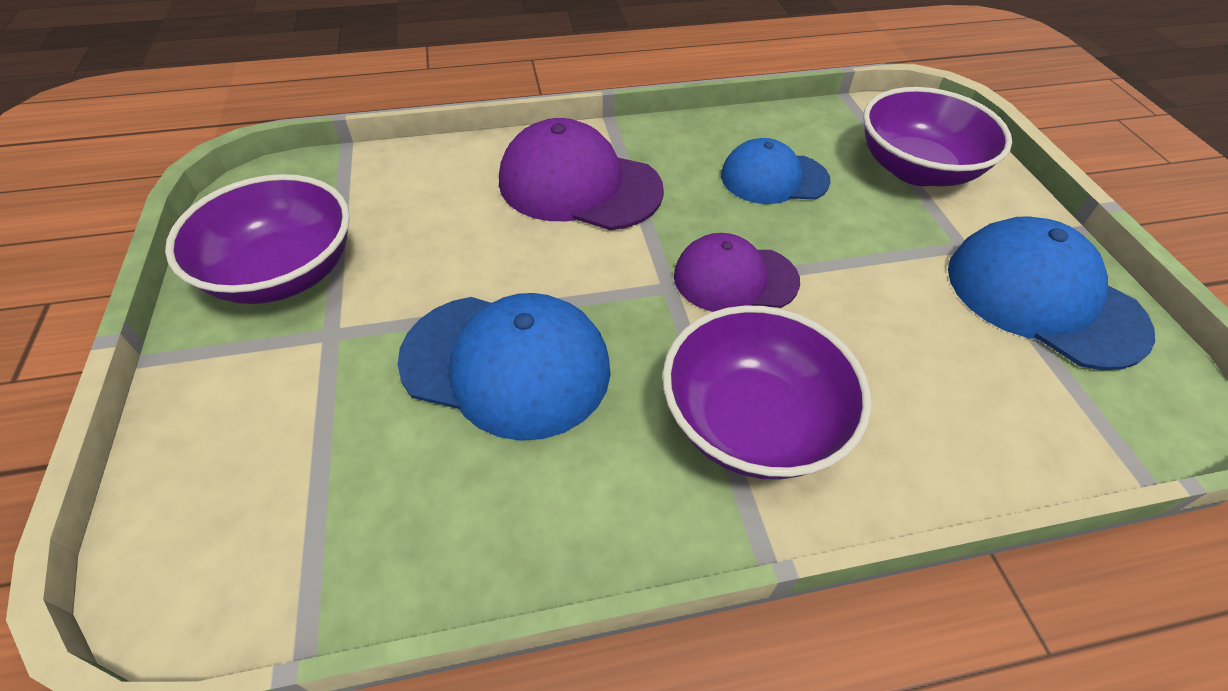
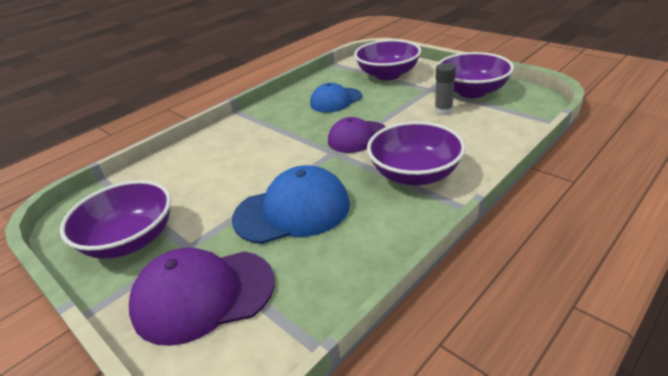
camera: 30 degrees left, 15 degrees down
(579, 185) = (251, 139): purple cap -> purple cap (203, 295)
(940, 312) = (443, 111): none -> grey glue stick
(1043, 298) = (472, 91): blue cap -> purple bowl

